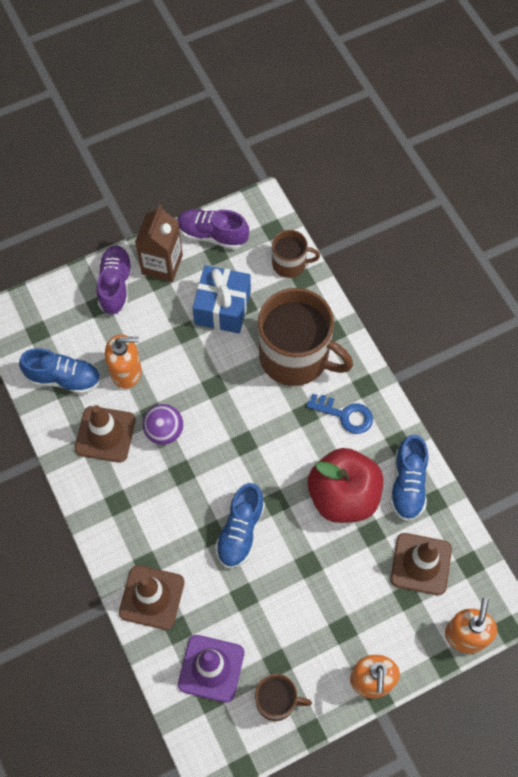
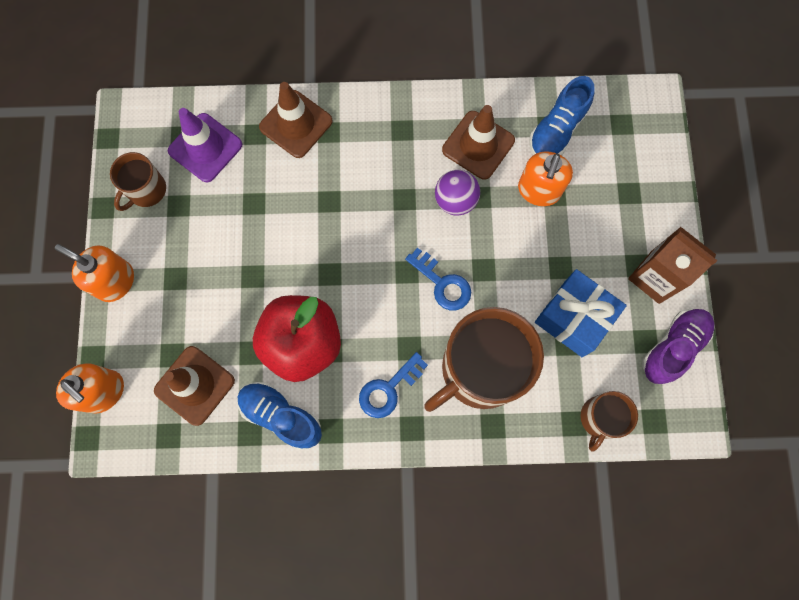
camera: 115 degrees right, 10 degrees up
(115, 285) = (647, 219): purple shoe -> none
(240, 531) = (317, 227): blue shoe -> none
(241, 412) = (442, 283): none -> blue key

